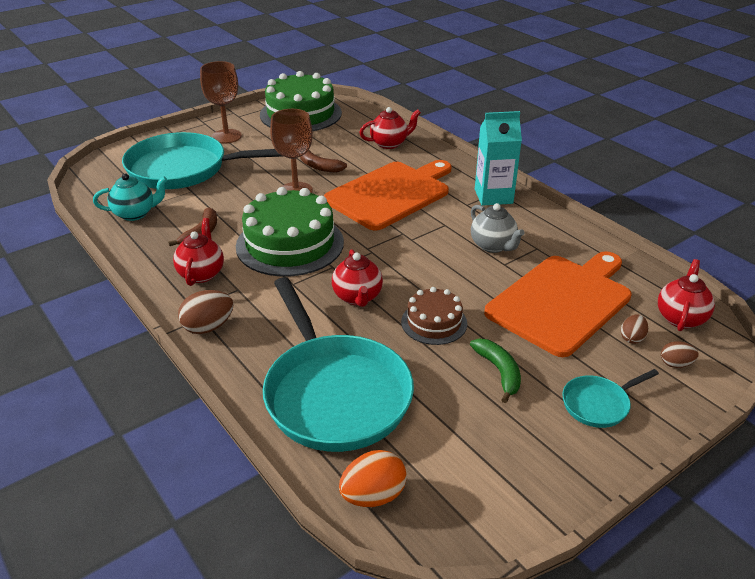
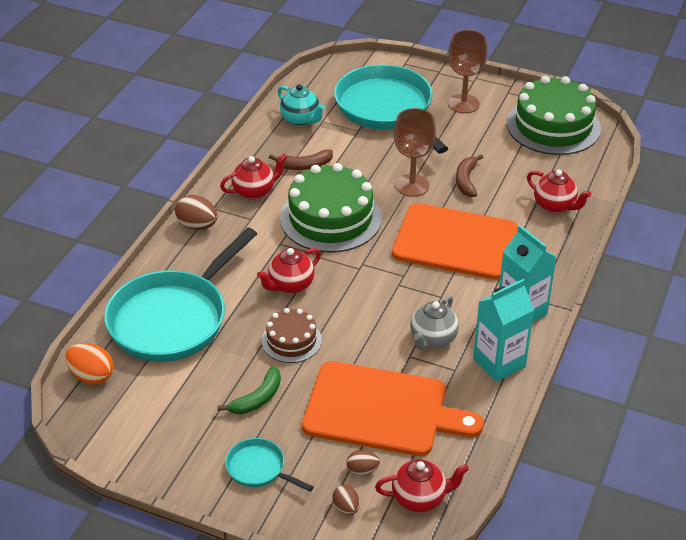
camera: 60 degrees right, 5 degrees up
(543, 225) = (499, 363): none -> turquoise carton

